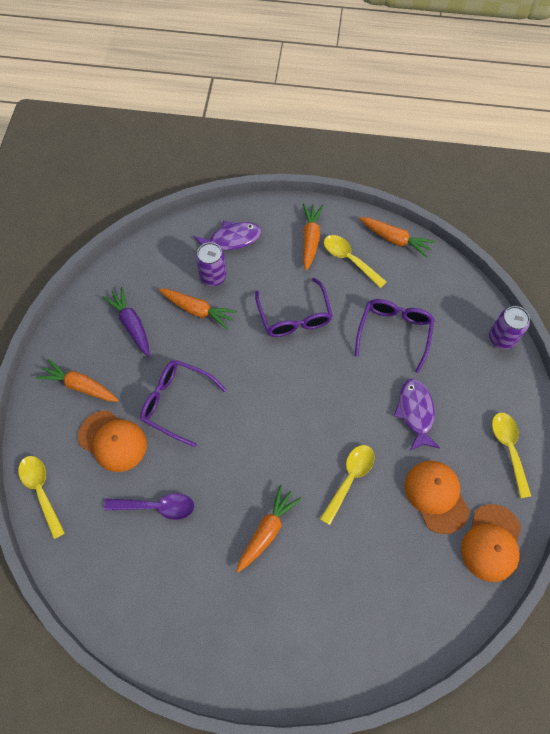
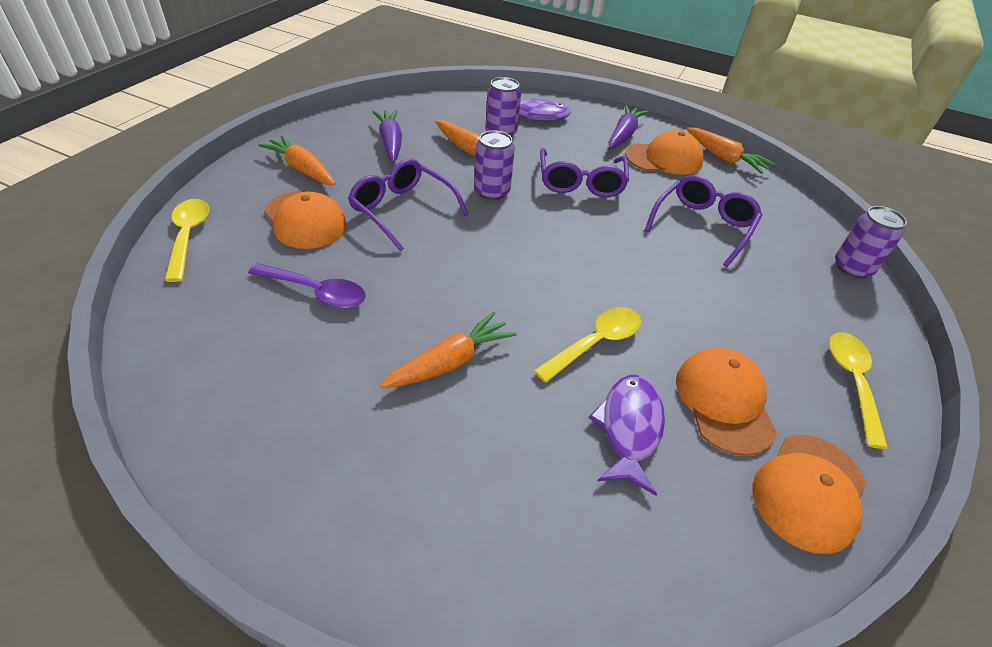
camera: 15 degrees right, 20 degrees down
(232, 354) = (492, 191): none -> purple can
(310, 239) = (623, 135): orange carrot -> purple carrot
(349, 259) = (664, 158): yellow spoon -> orange cap
(415, 412) = (713, 303): purple fish -> purple fish (629, 428)

